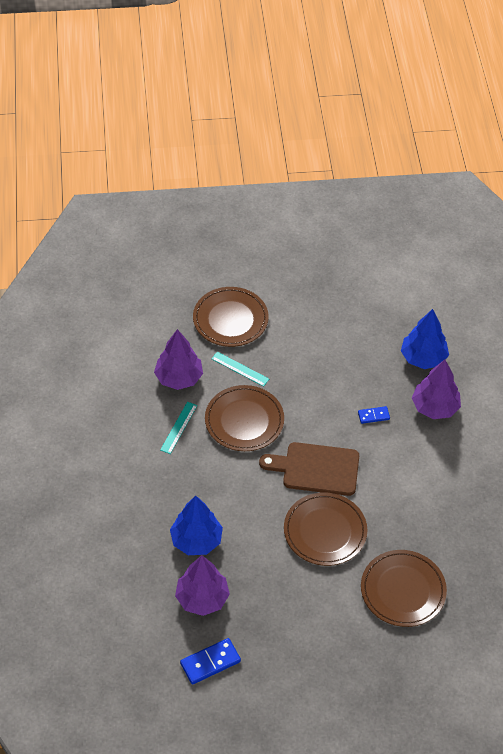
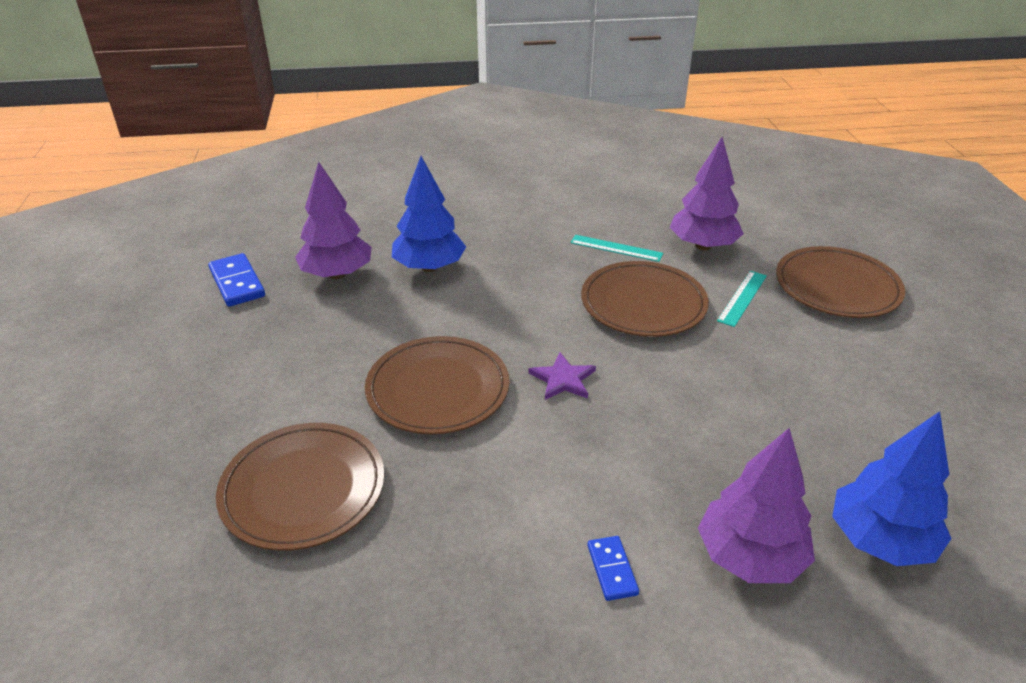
camera: 90 degrees right, 15 degrees down
(316, 469) = (563, 379): brown cutting board -> purple star
(373, 416) = (697, 455): blue domino -> blue domino (612, 570)

